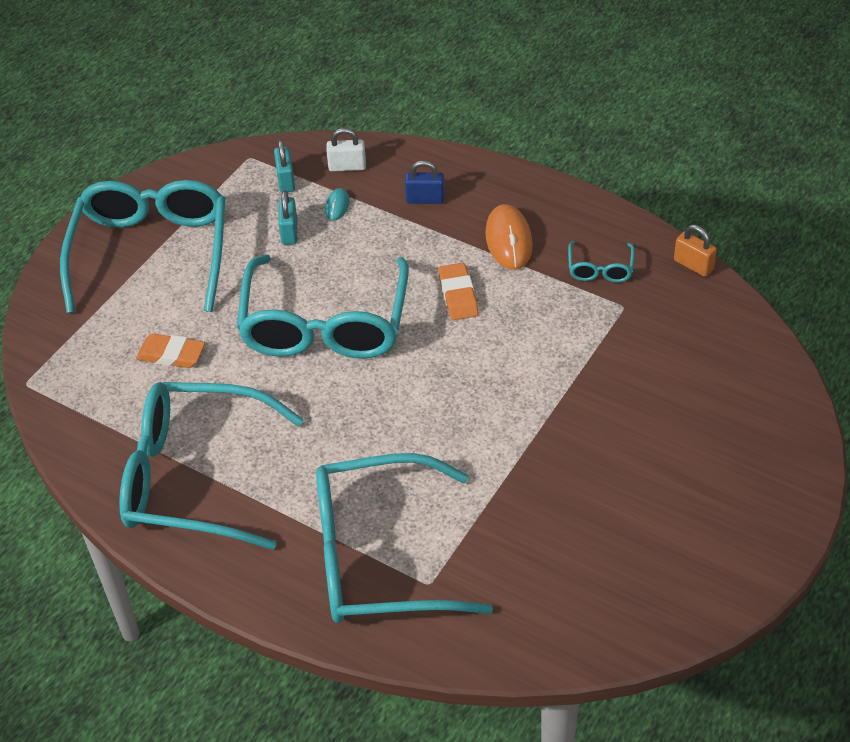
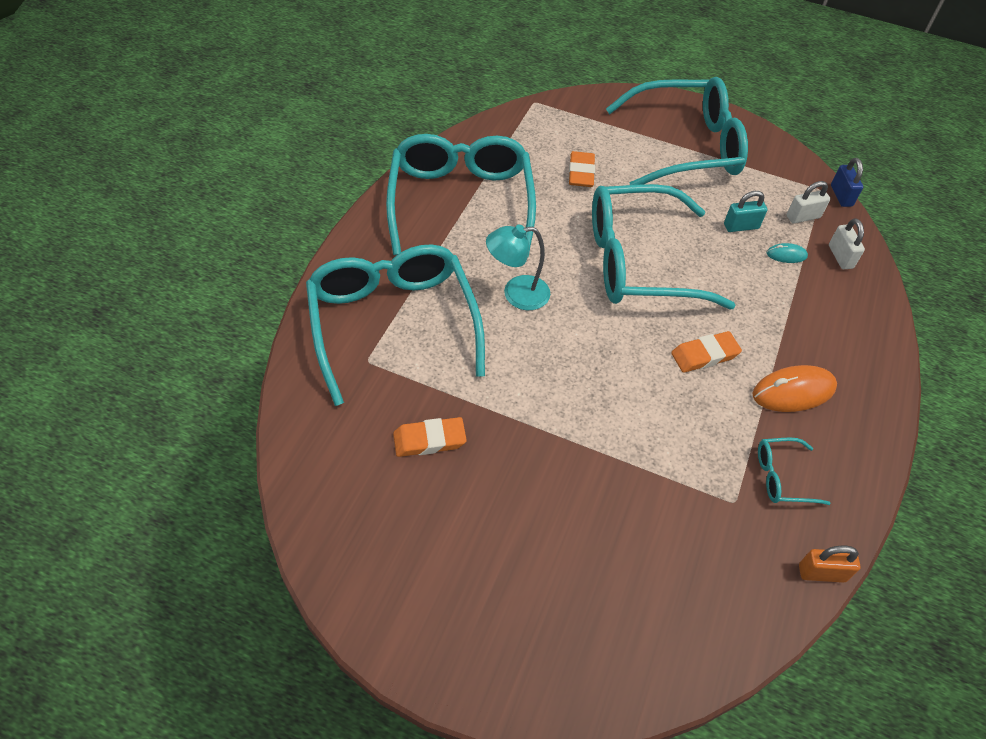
camera: 75 degrees right, 5 degrees up
(286, 181) = (803, 217): turquoise padlock -> white padlock
(353, 438) = (516, 294): none -> turquoise lamp
(425, 199) = (822, 319): blue padlock -> blue padlock (841, 196)
(539, 531) = (429, 440): none -> orange eraser
(693, 265) = (821, 573): orange padlock -> orange padlock turned 60 degrees clockwise

